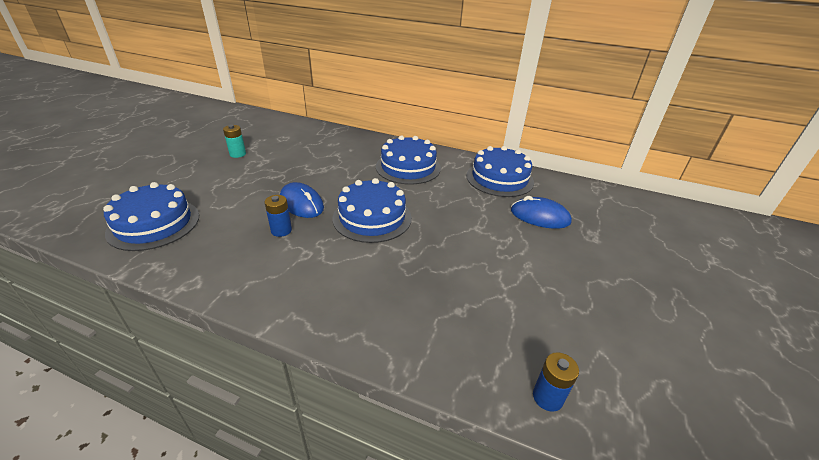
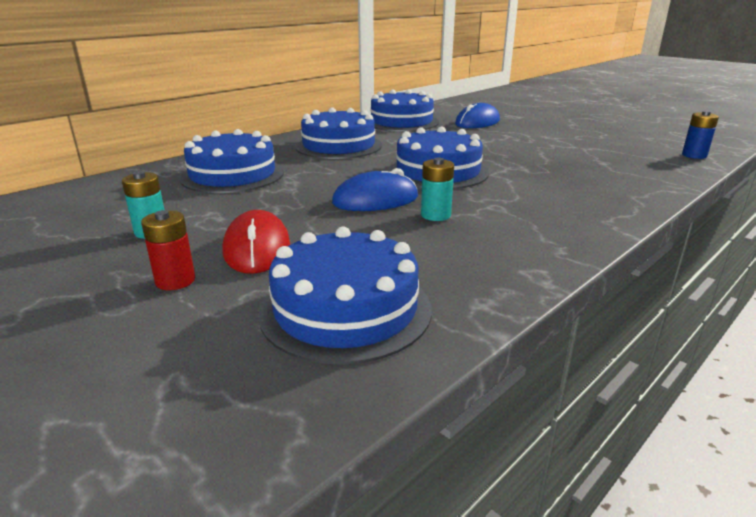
camera: 65 degrees left, 10 degrees down
(185, 175) = (175, 281): none -> red battery
(221, 184) = (257, 248): none -> red mouse
(281, 230) = (435, 215): blue battery -> turquoise battery
(326, 149) = (232, 175): none -> blue cake

